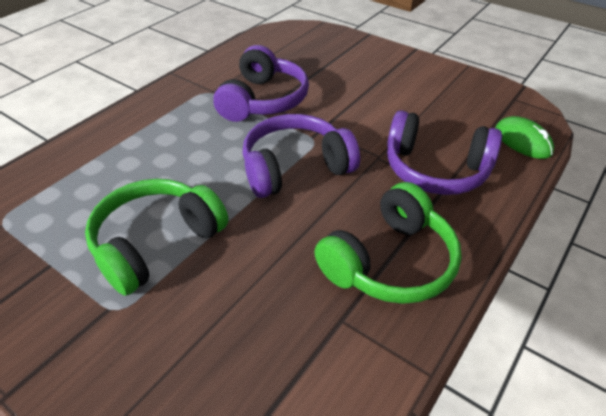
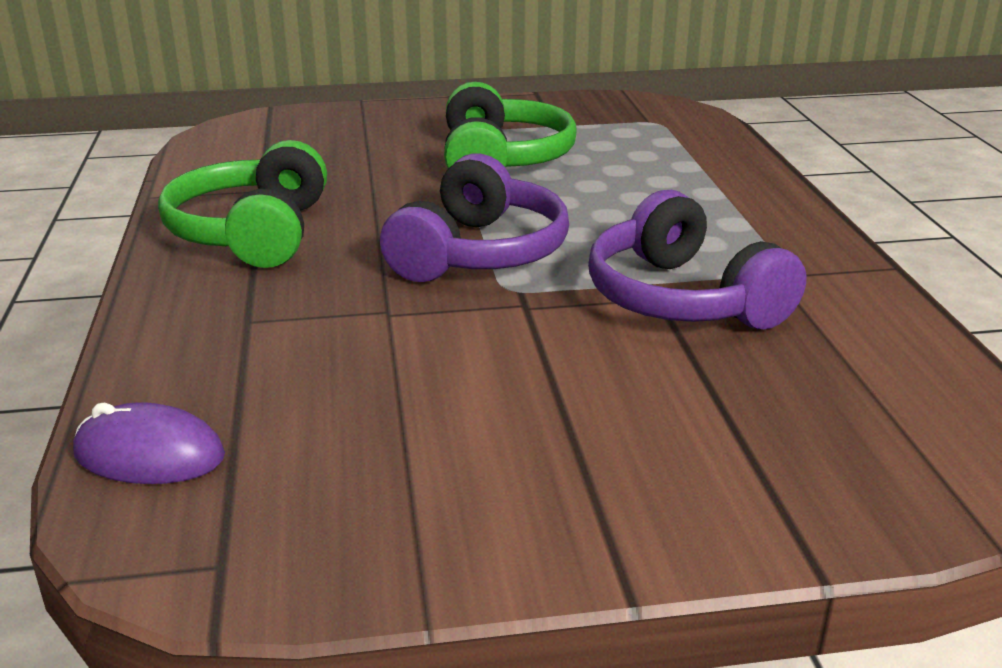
camera: 135 degrees right, 15 degrees down
(435, 169) = (281, 334): purple headphones -> none
(522, 141) = (149, 455): green mouse -> purple mouse

